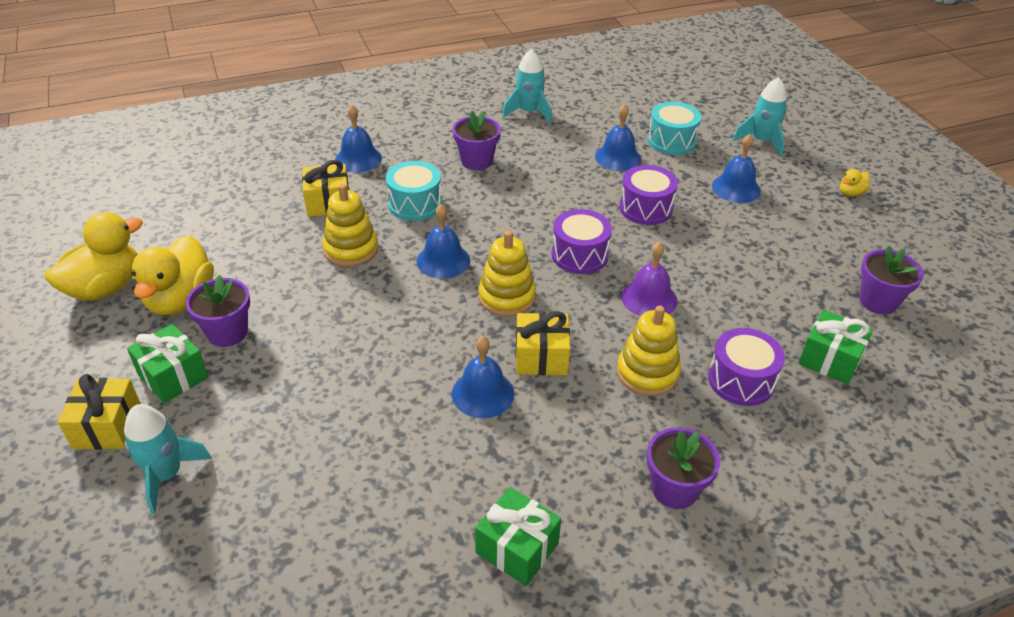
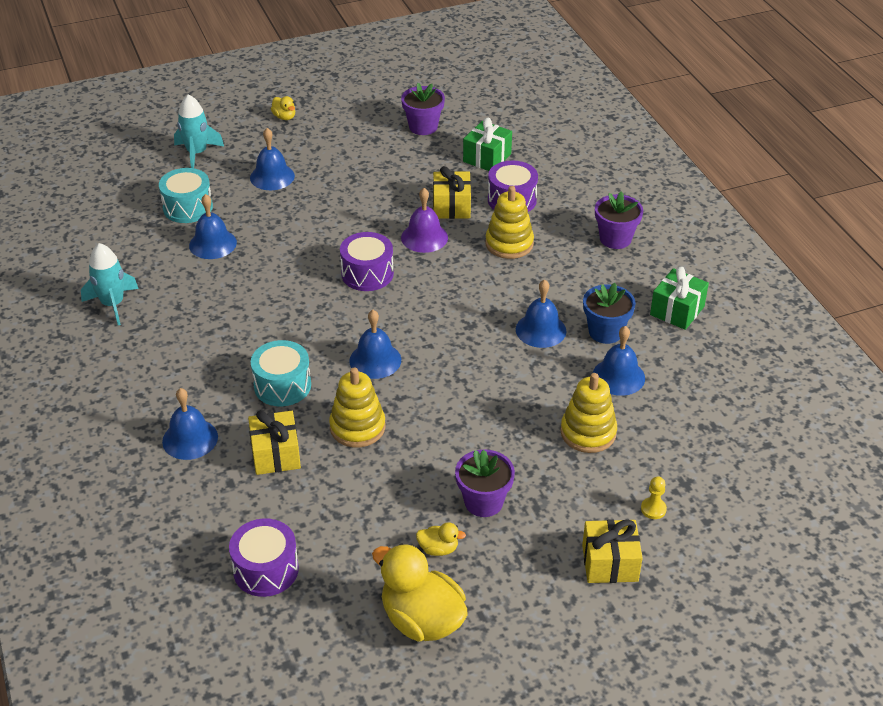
camera: 90 degrees left, 0 degrees up
(166, 475) = (653, 509): turquoise rocket -> yellow pawn
(173, 376) = (544, 530): green gift -> none
(181, 300) = (438, 549): yellow duck -> yellow duck, size x0.45
(391, 464) = (618, 376): none -> blue bell
(476, 161) = (207, 343): purple flower pot -> none
(476, 458) = (605, 332): none -> blue flower pot
(507, 297) = (425, 318): yellow stacking toy -> yellow stacking toy (588, 432)
(541, 357) = (497, 298): yellow gift -> yellow gift (451, 206)
(645, 208) = (299, 231): purple drum -> purple drum (266, 570)

